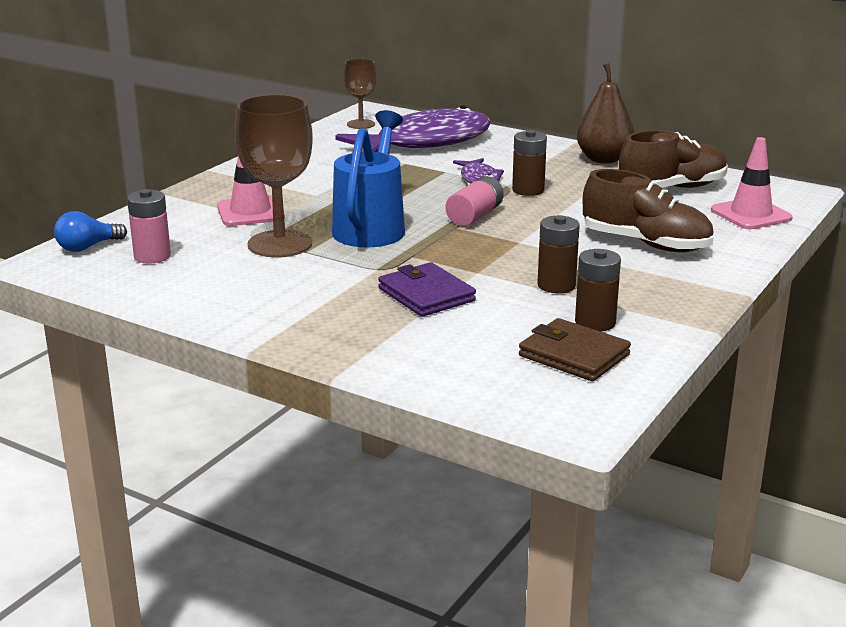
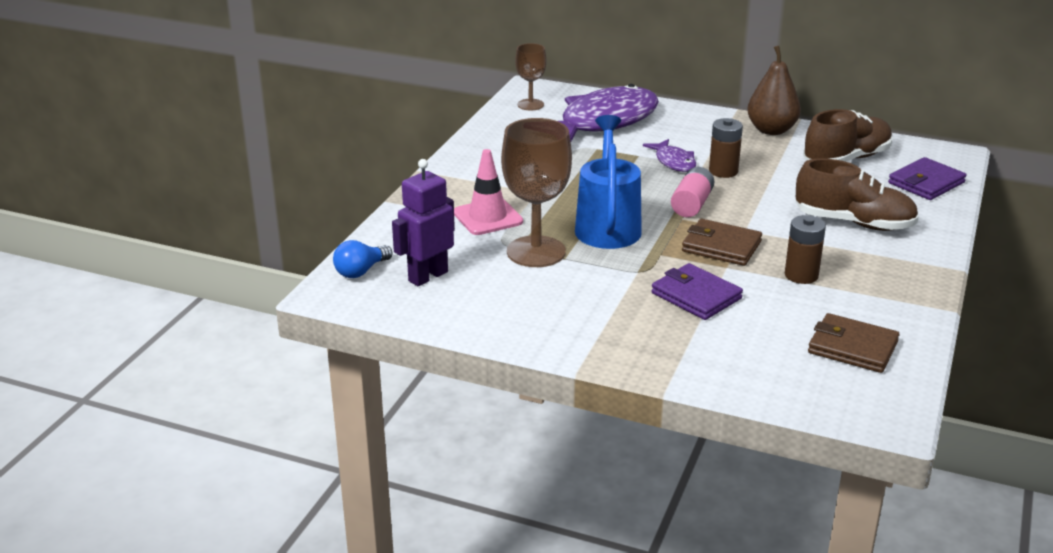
camera: 10 degrees left, 5 degrees up
(152, 256) = (427, 276): pink battery -> purple robot
(483, 254) = (721, 246): none -> brown wallet
(595, 323) = (853, 312): brown battery -> none
(751, 214) = (926, 183): pink traffic cone -> purple wallet

